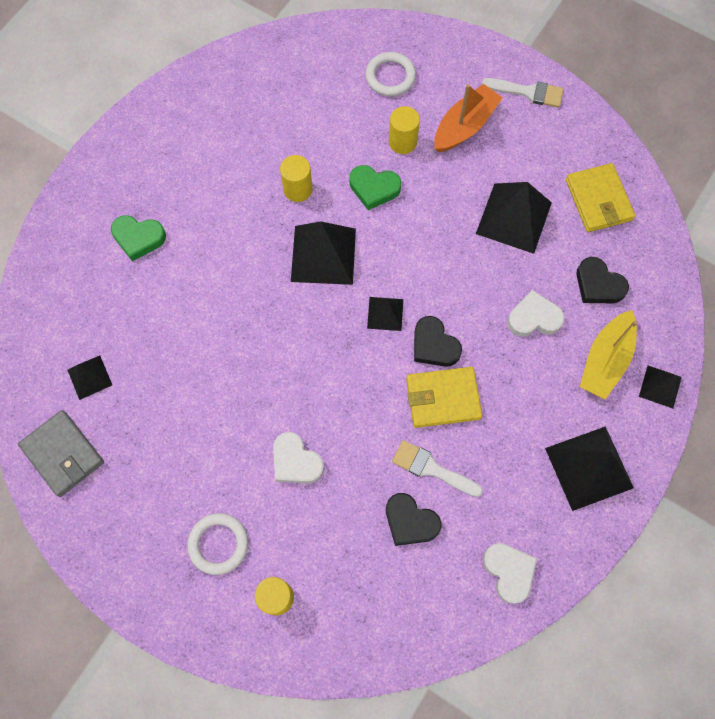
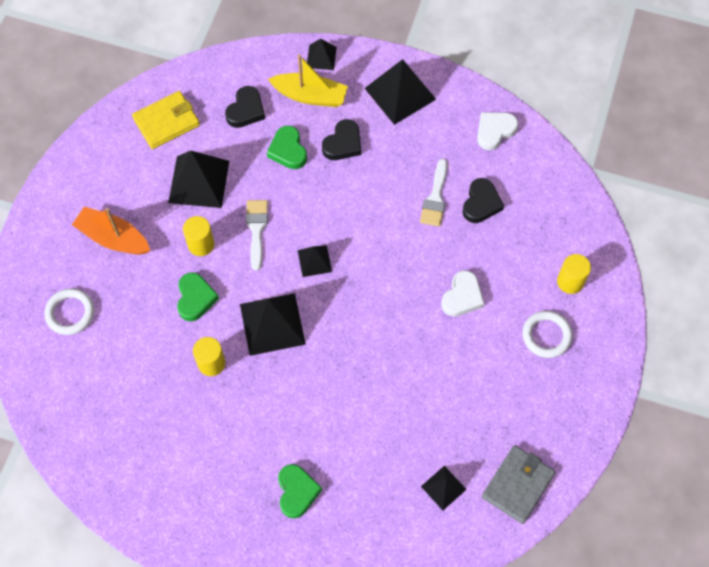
camera: 105 degrees left, 5 degrees down
(402, 142) = (141, 286): yellow cylinder -> yellow cylinder (201, 244)
(434, 345) = (332, 217): black heart -> black heart (343, 143)
(443, 398) = (376, 202): yellow wallet -> none
(528, 92) = (66, 193): white brush -> white brush (256, 229)
(534, 318) = (288, 150): white heart -> green heart

